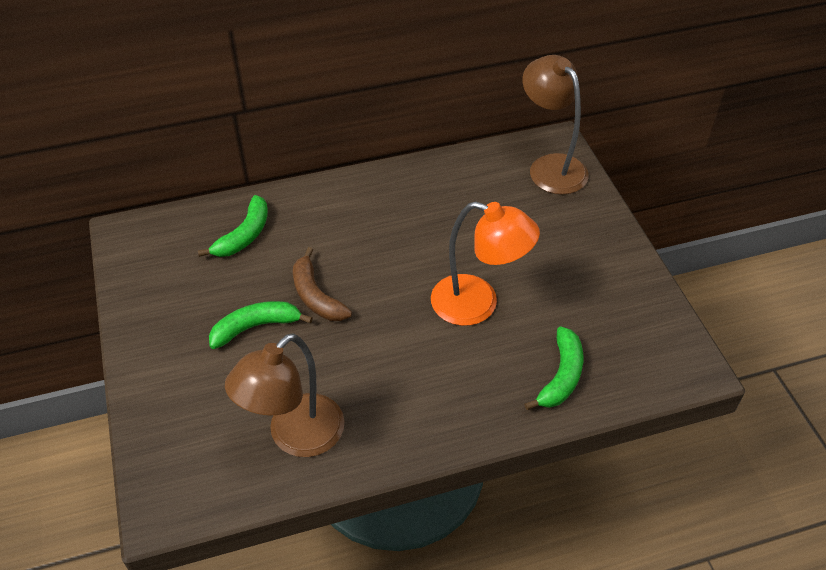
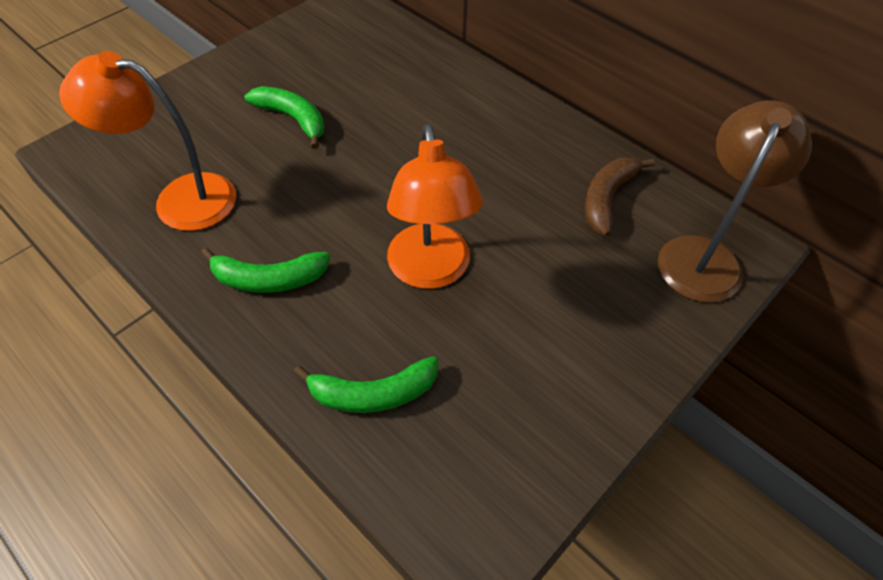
camera: 60 degrees right, 5 degrees up
(244, 235) = (397, 65): green banana -> green banana (269, 279)
(295, 437) = (179, 199): brown lamp -> orange lamp
(316, 296) = (356, 142): brown banana -> brown banana (607, 199)

